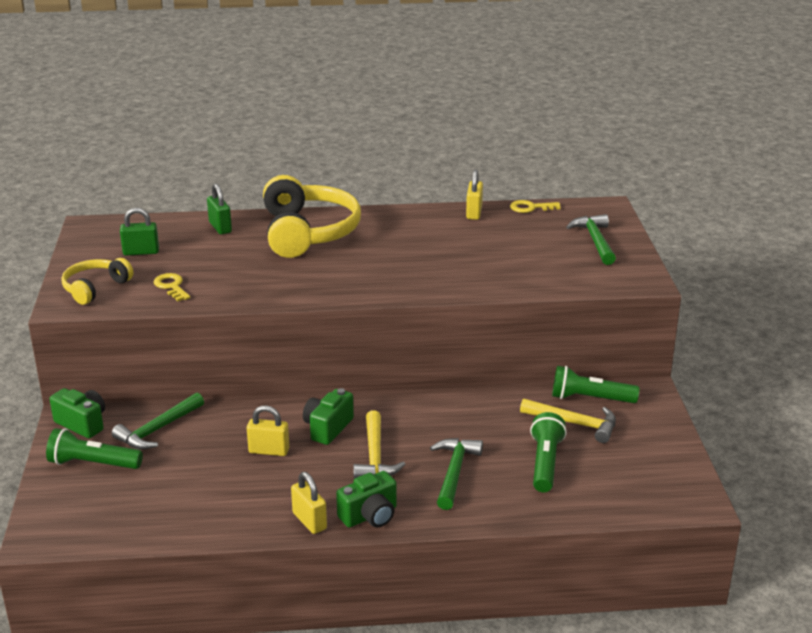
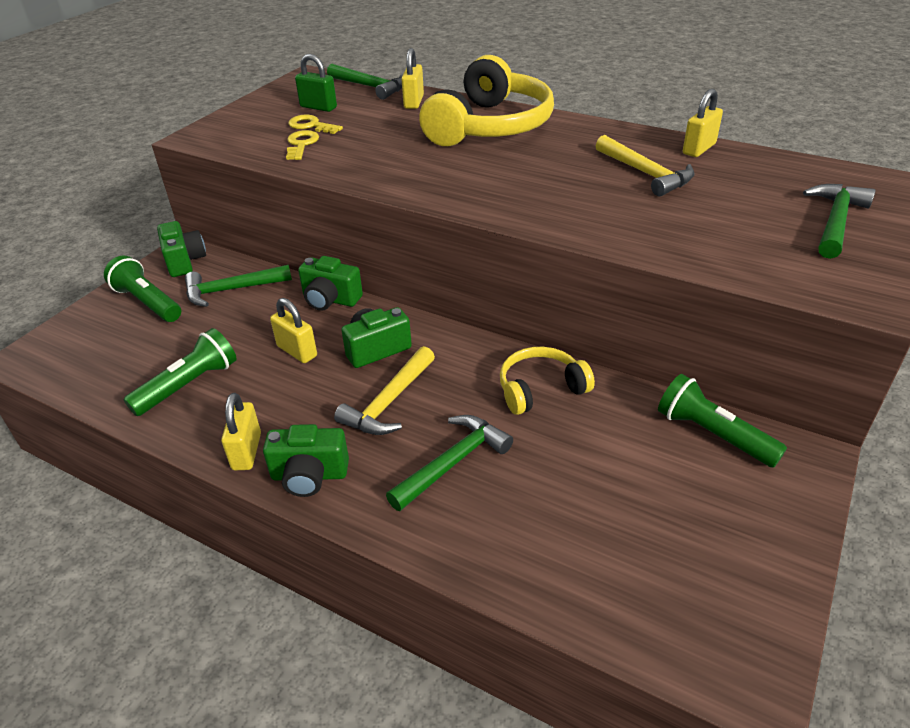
camera: 35 degrees right, 10 degrees up
(95, 288) = (240, 129): yellow headphones -> yellow headphones (540, 389)
(163, 223) = (370, 87): none -> green hammer
(220, 227) = (414, 102): green padlock -> yellow padlock
(251, 408) = (330, 299): none -> green camera
(530, 208) = (779, 160): yellow key -> yellow key (311, 125)
(545, 463) = (574, 502): green flashlight -> green flashlight (189, 385)
(574, 423) = (662, 462): yellow hammer -> yellow hammer (646, 173)

